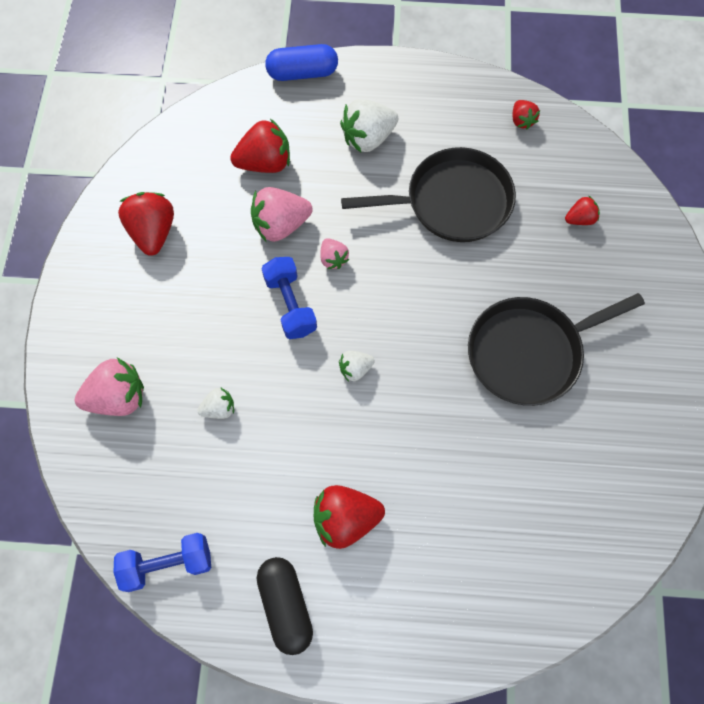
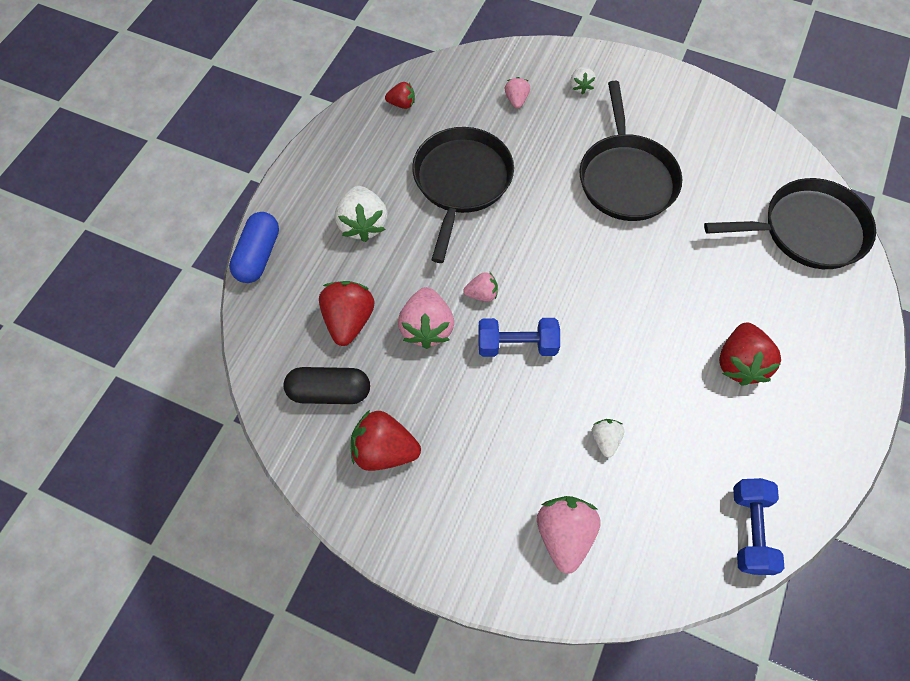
camera: 70 degrees left, 5 degrees down
(286, 605) = (808, 436): black capsule -> black capsule (329, 392)
(355, 369) = (600, 311): white strawberry -> white strawberry (580, 87)
(546, 563) = (807, 230): none -> black pan
(579, 219) = (516, 100): red strawberry -> pink strawberry

